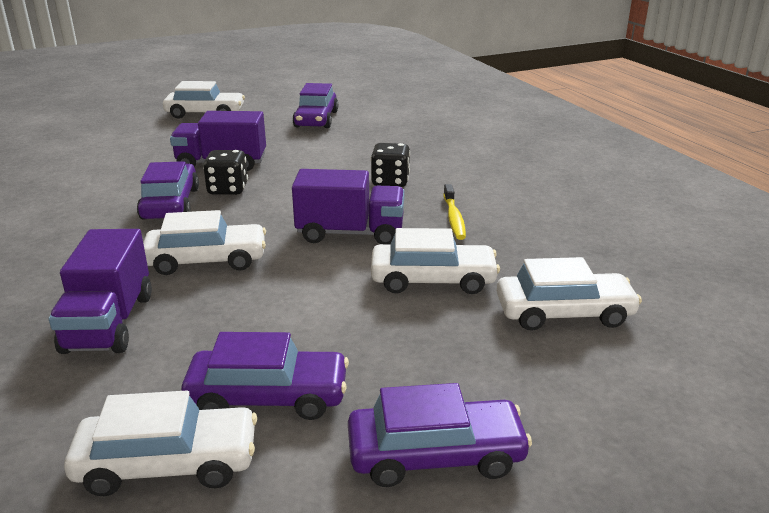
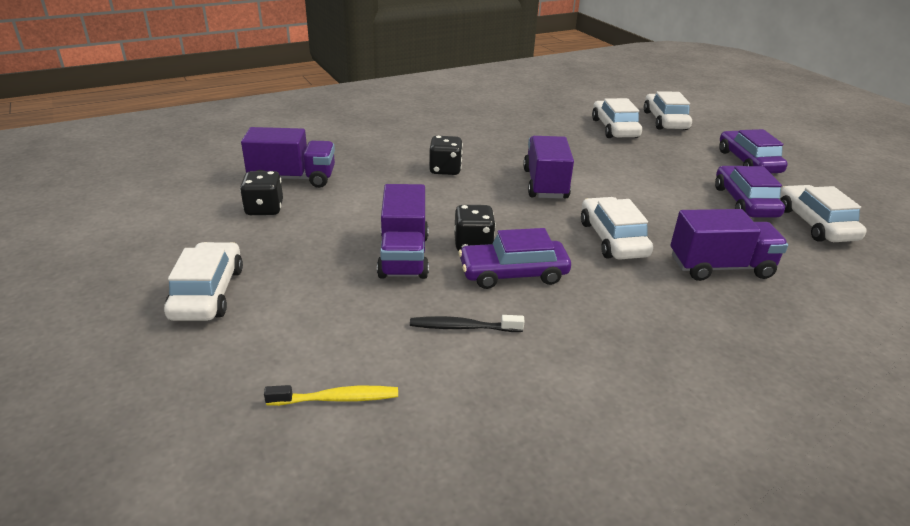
camera: 95 degrees left, 5 degrees up
(110, 181) = (462, 327): none -> black toothbrush
(316, 119) = (264, 209): purple car -> black dice
(371, 124) = (293, 178): none -> purple truck
(433, 280) = (598, 158): white car -> white car (665, 120)
(454, 218) = (508, 149): yellow toothbrush -> yellow toothbrush (337, 398)

